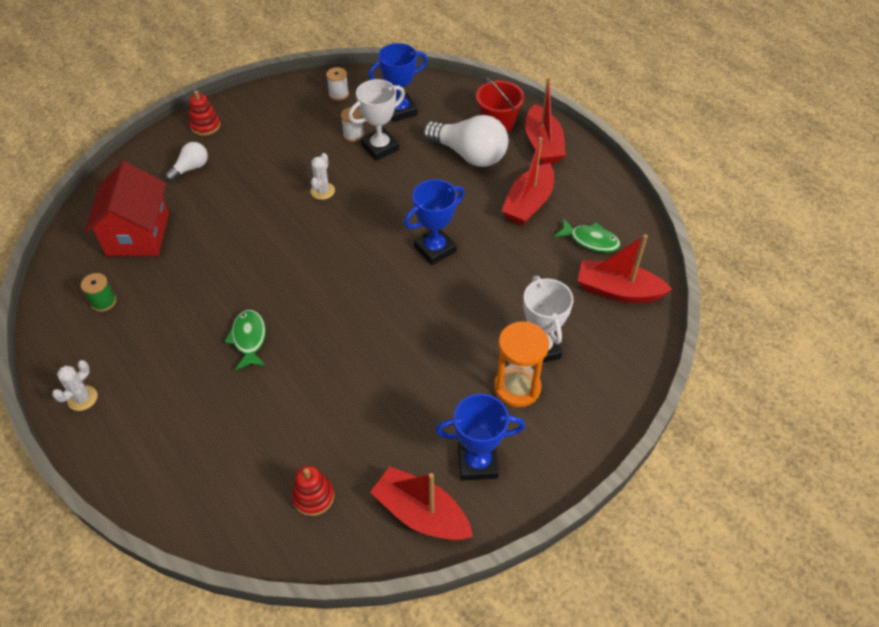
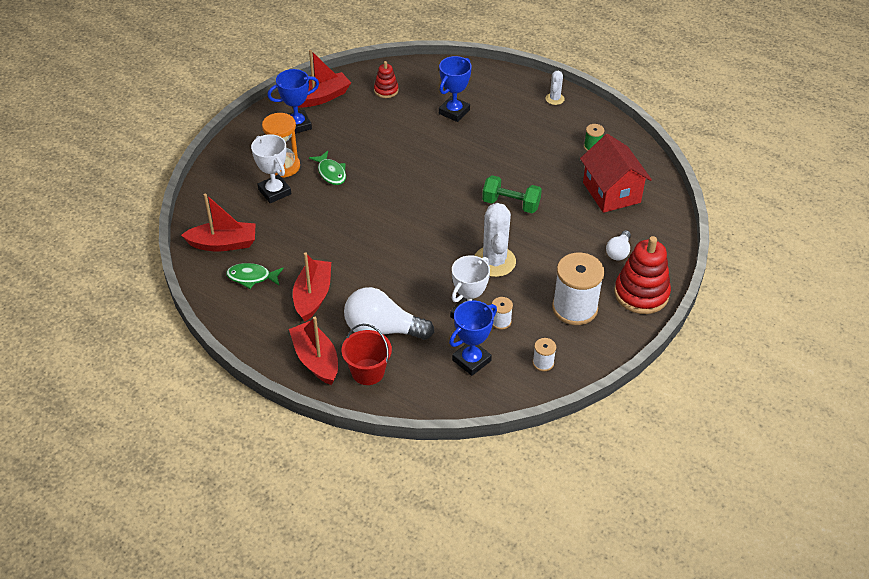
camera: 160 degrees right, 5 degrees down
(205, 126) = (641, 294): red stacking toy -> red stacking toy, size x1.89
(249, 339) = (477, 150): green fish -> green fish (331, 173)
(260, 251) = (511, 204): none -> green dumbbell
(277, 129) = (574, 308): none -> white spool
(322, 191) = (494, 261): white cactus -> white cactus, size x1.95
(421, 514) = (321, 97): red boat -> red boat turned 45 degrees counterclockwise
(435, 249) = (377, 239): blue trophy -> blue trophy (454, 112)

